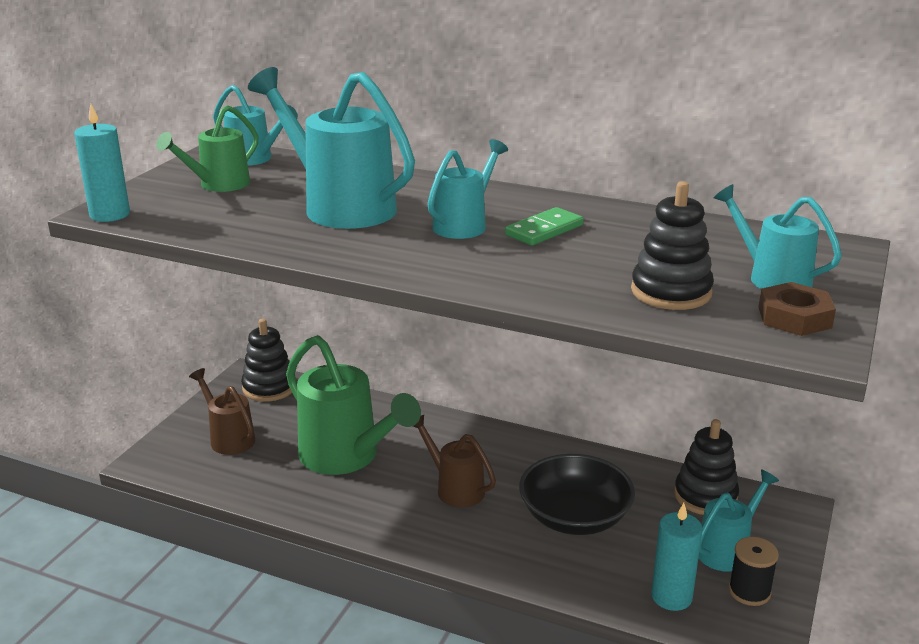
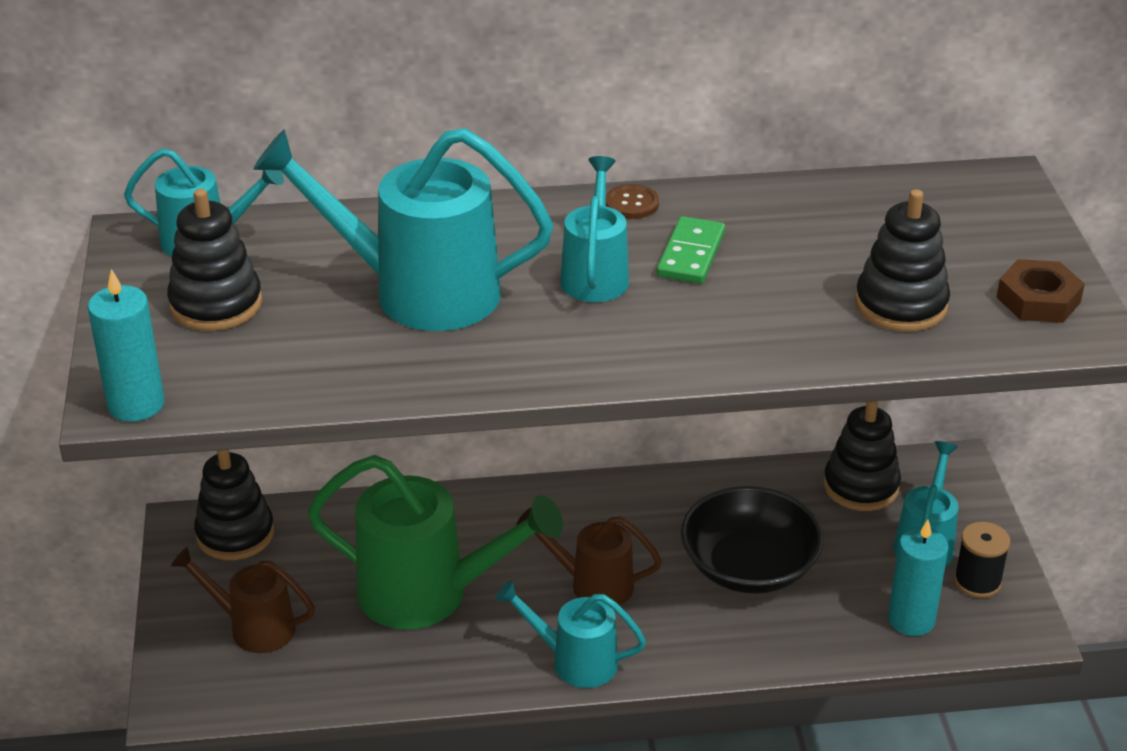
camera: 30 degrees left, 10 degrees up
(218, 185) = (216, 304): green watering can -> black stacking toy
(536, 198) = (632, 203): none -> brown button
(771, 278) = (975, 250): turquoise watering can -> turquoise watering can (575, 661)

